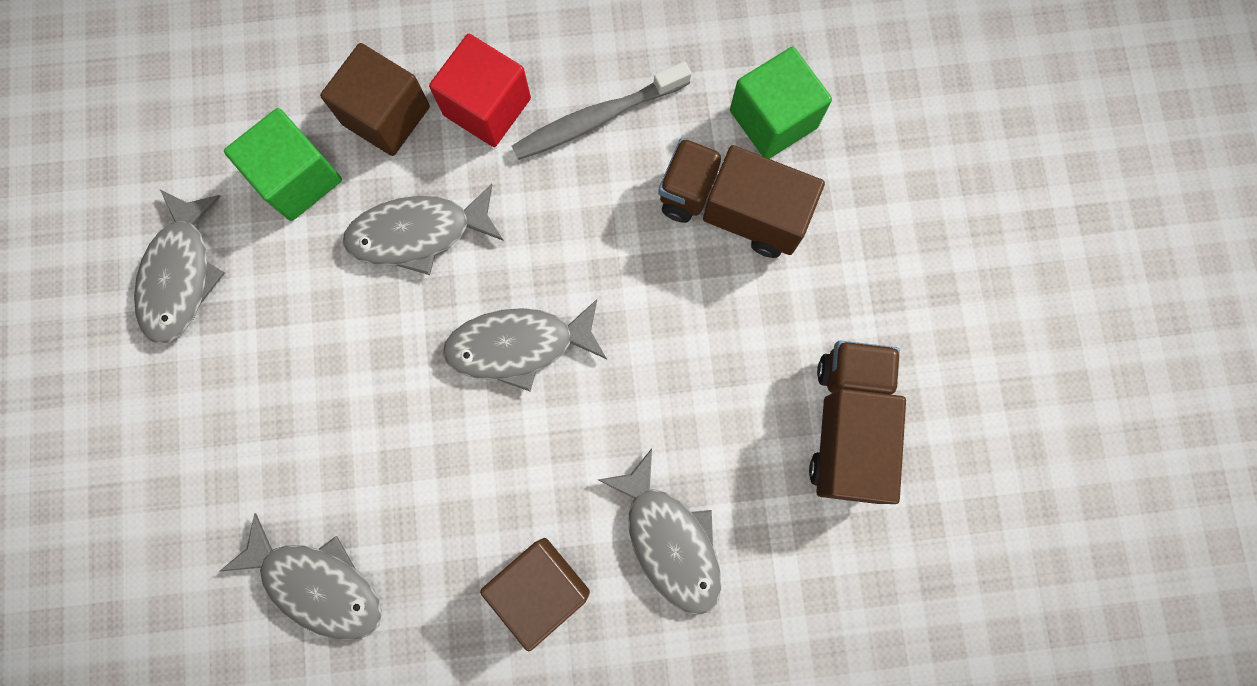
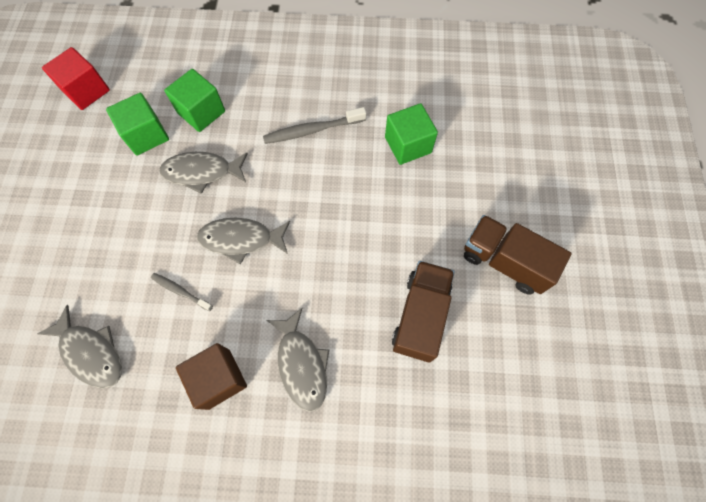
camera: 10 degrees right, 10 degrees down
(181, 275) = (70, 173): grey fish -> none
(386, 115) = (201, 112): brown cube -> green cube
(439, 454) = (180, 291): none -> grey toothbrush
(487, 107) = (255, 116): red cube -> red cube (86, 91)
(732, 210) = (376, 187): brown truck -> brown truck (504, 262)

